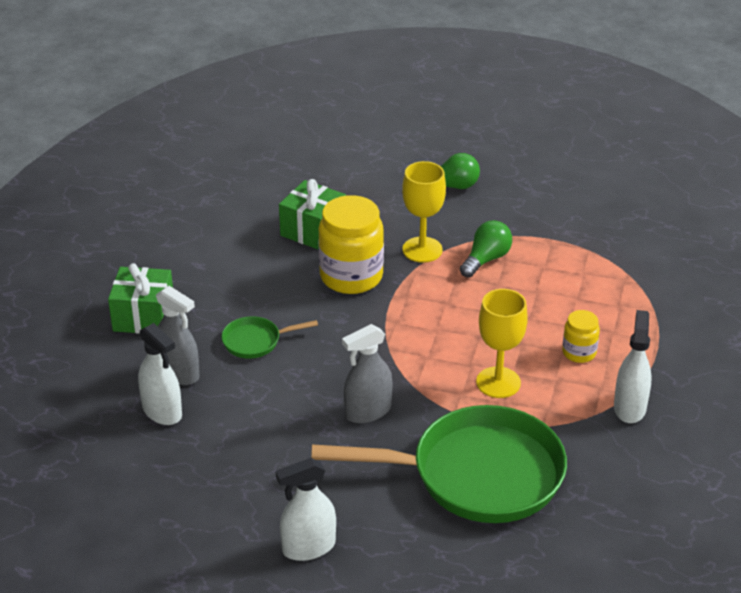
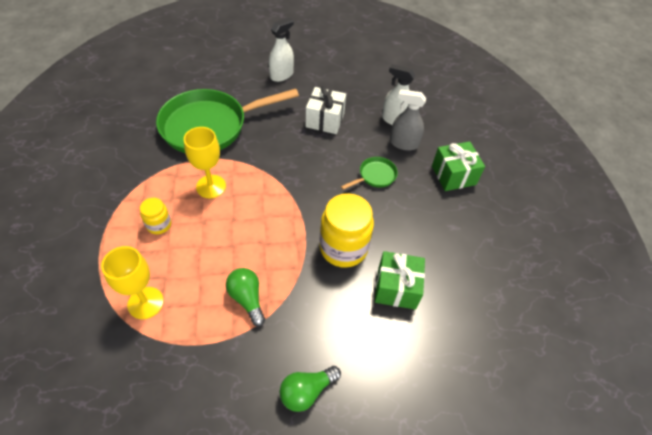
camera: 155 degrees right, 15 degrees up
(278, 439) = (325, 120): none -> white gift
(368, 411) = (284, 147): grey spray bottle -> none
(422, 250) = (302, 294): yellow goblet -> yellow goblet (145, 303)
(486, 259) = (247, 299): green light bulb -> green light bulb turned 135 degrees clockwise
(629, 407) = (121, 190): white spray bottle -> none

